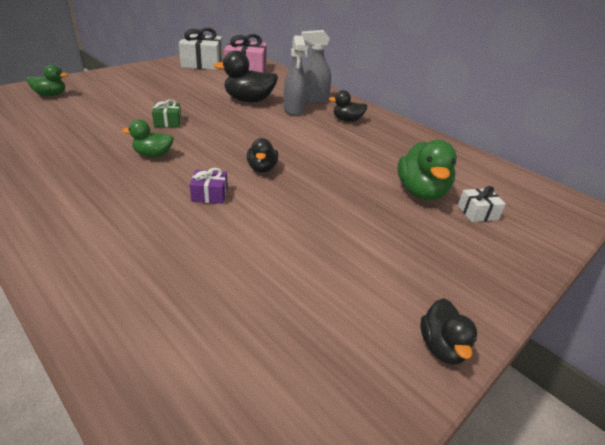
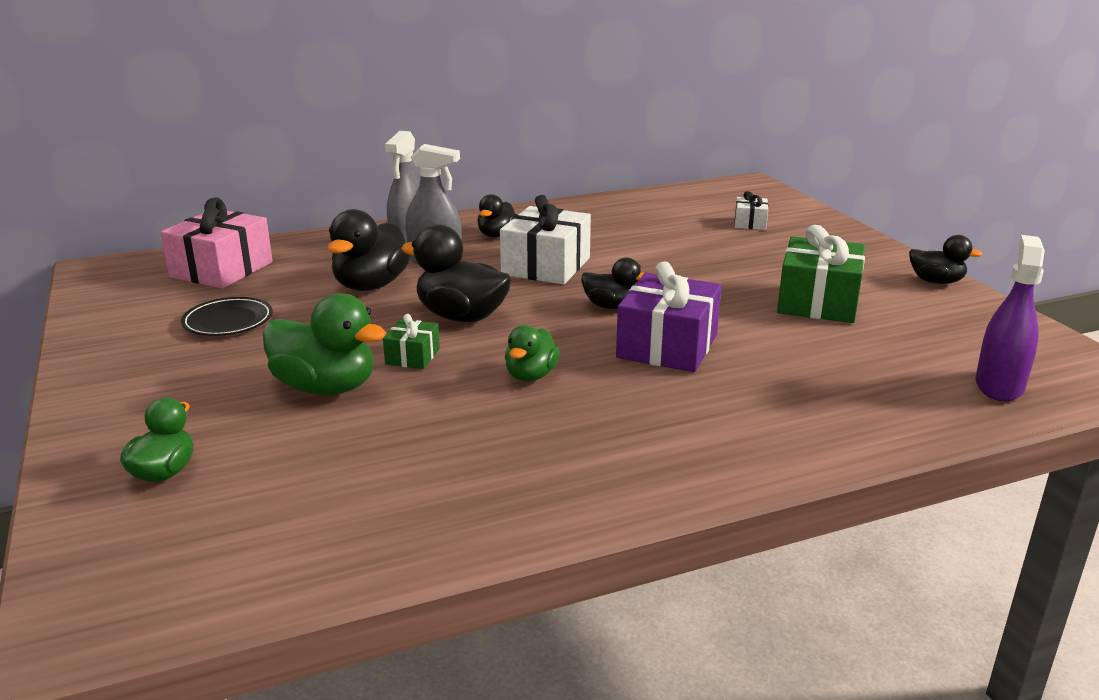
camera: 65 degrees left, 10 degrees down
(190, 398) = (999, 386): none -> purple spray bottle
(191, 80) = (228, 321): none -> black plate
(202, 63) = (138, 302): white gift -> white gift (546, 266)
(209, 194) = (667, 346): purple gift -> purple gift, size x1.99
(222, 126) = (461, 317): none -> black duck
(329, 260) = (818, 302): none -> green gift
(421, 192) = (703, 237): green duck -> green duck (326, 387)

